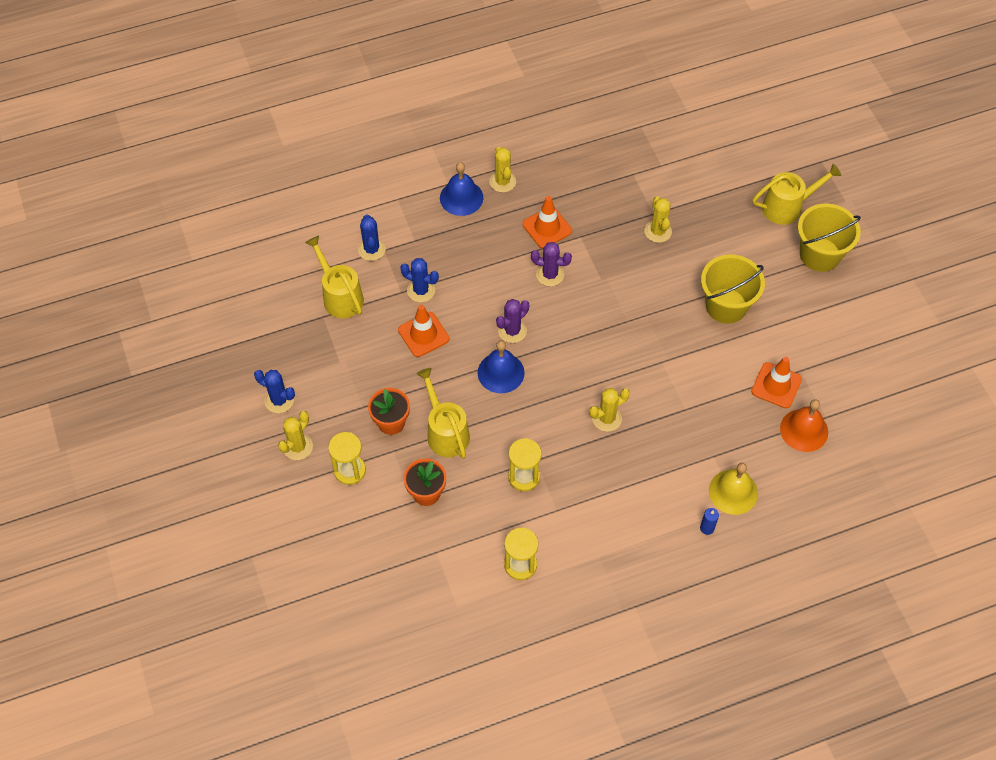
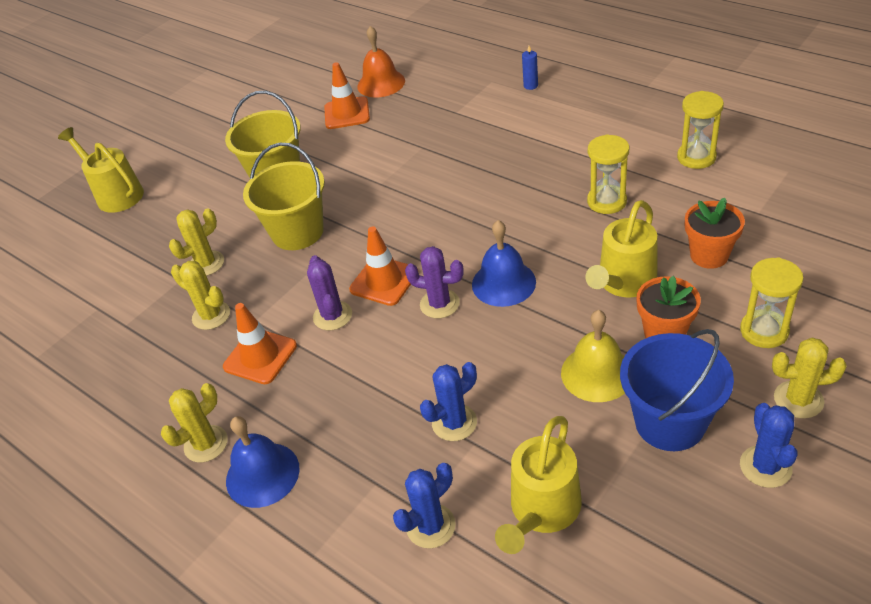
camera: 115 degrees left, 15 degrees down
(337, 381) = (670, 422): none -> blue bucket
(421, 290) = (454, 423): blue cactus -> blue cactus turned 60 degrees clockwise
(423, 334) = (517, 379): orange traffic cone -> orange traffic cone (384, 281)
(607, 418) = (482, 184): yellow cactus -> yellow cactus (211, 315)
(733, 492) = (480, 89): yellow bell -> yellow bell (597, 373)
(820, 254) = (170, 151): yellow bucket -> yellow bucket (297, 232)

